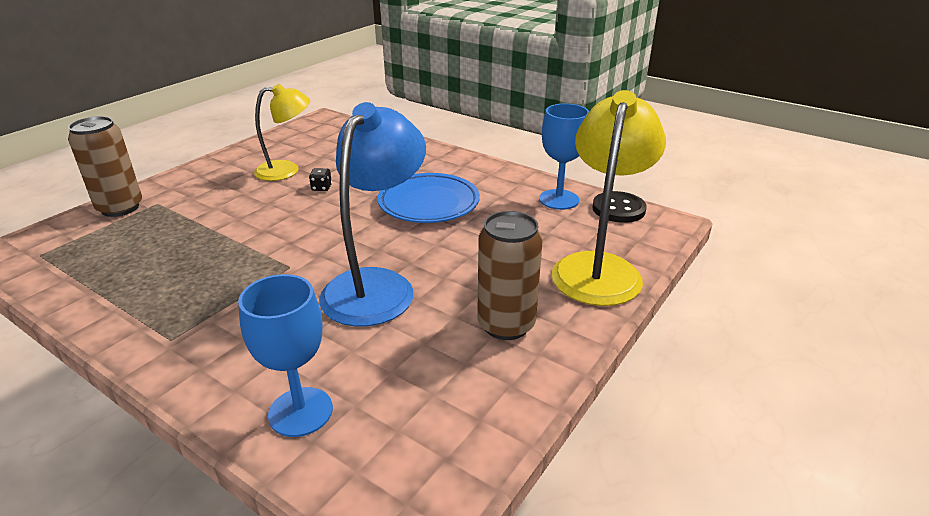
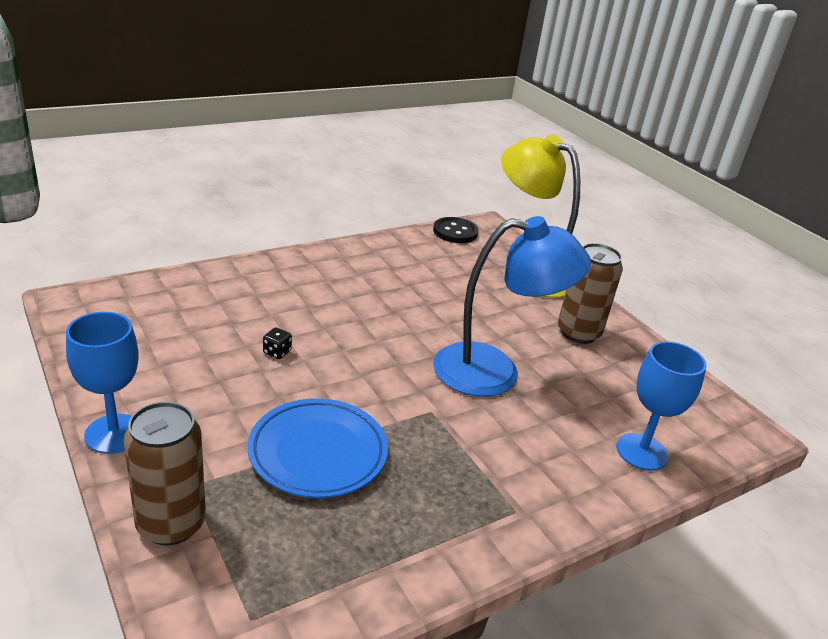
camera: 70 degrees left, 0 degrees up
(287, 170) = (203, 364): yellow lamp -> none
(377, 285) = (494, 372): blue lamp -> blue lamp turned 135 degrees clockwise
(429, 203) = (372, 303): blue plate -> blue plate (318, 452)
(559, 199) = (420, 247): blue goblet -> blue goblet (114, 434)

